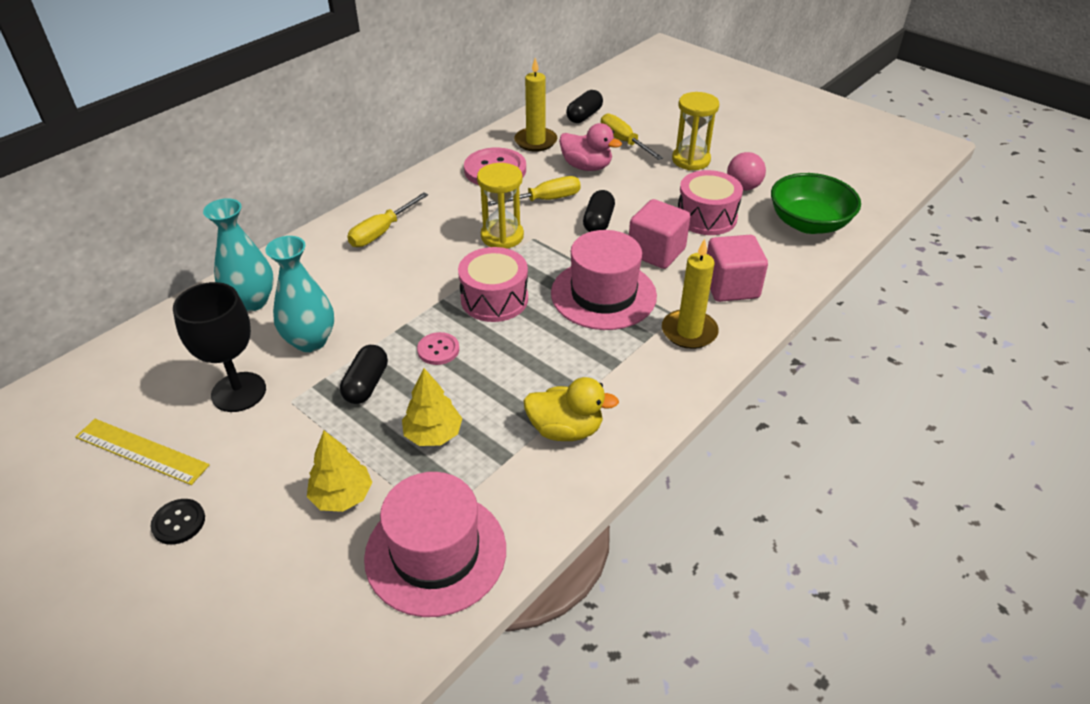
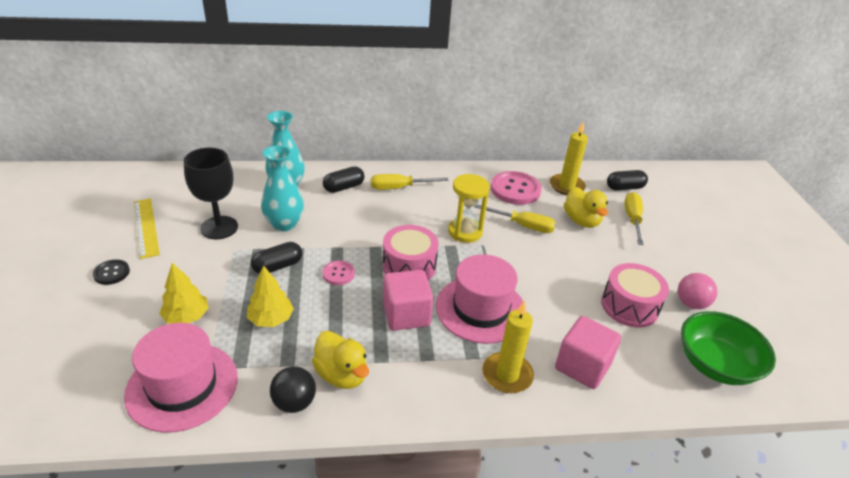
camera: 40 degrees right, 5 degrees down
(558, 482) = (294, 403): none -> black ball
(586, 167) = (581, 221): pink duck -> yellow duck
(598, 222) = (541, 261): black capsule -> black capsule (344, 187)
(656, 252) = (556, 306): pink cube -> pink cube (406, 314)
(691, 160) = (671, 260): yellow hourglass -> none

